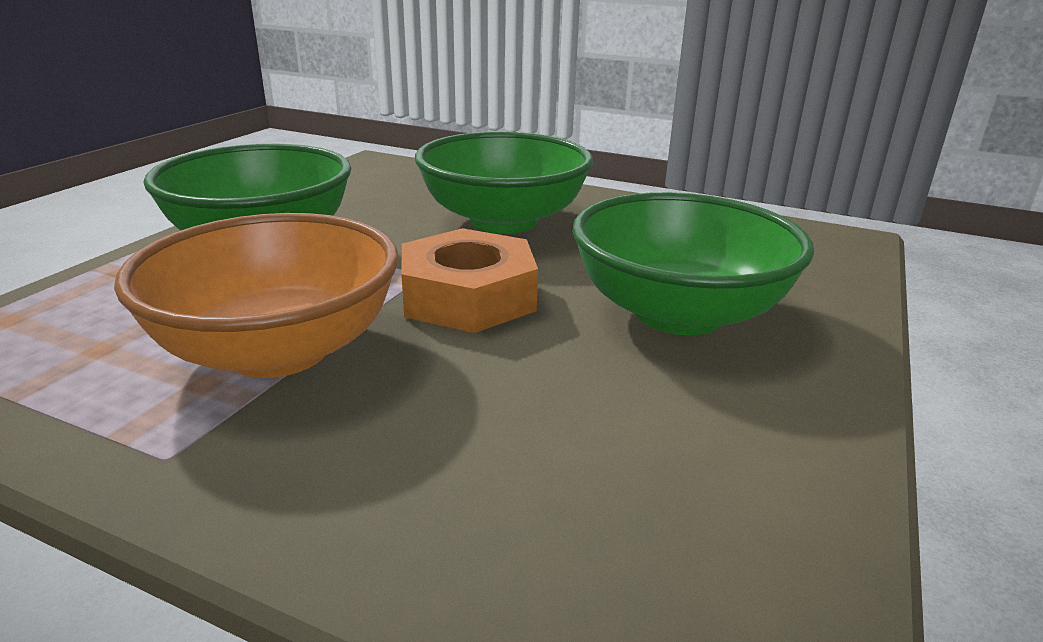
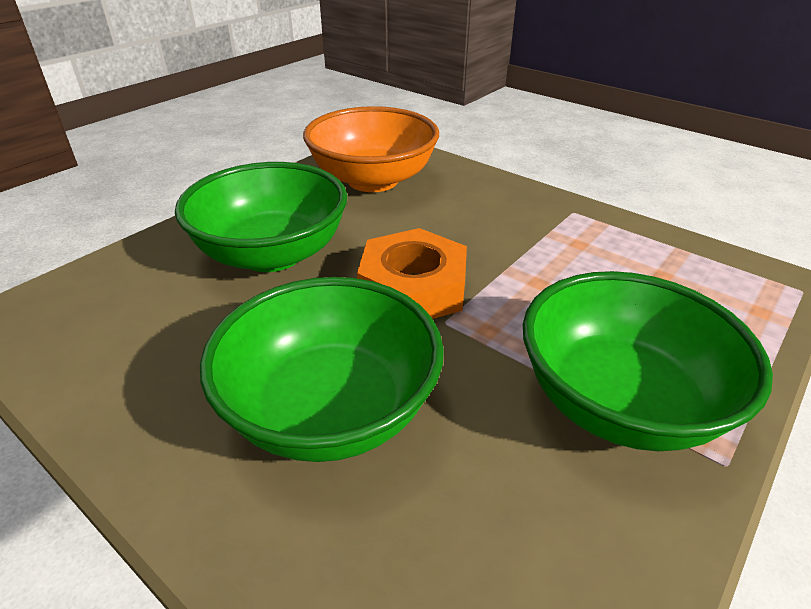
camera: 165 degrees left, 10 degrees up
(278, 350) = (544, 259): orange bowl -> orange bowl (373, 180)

